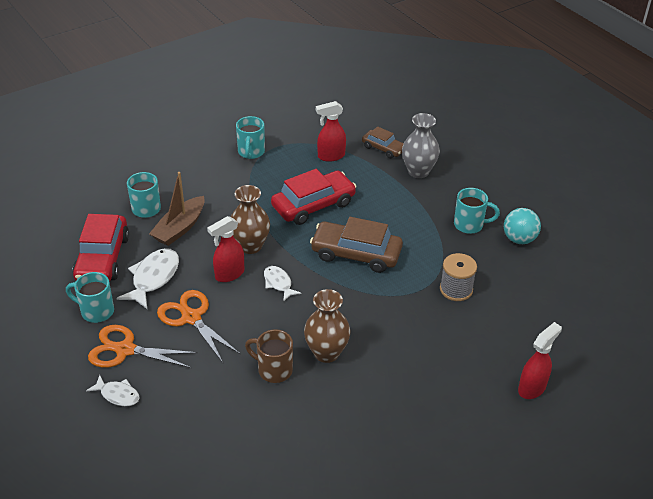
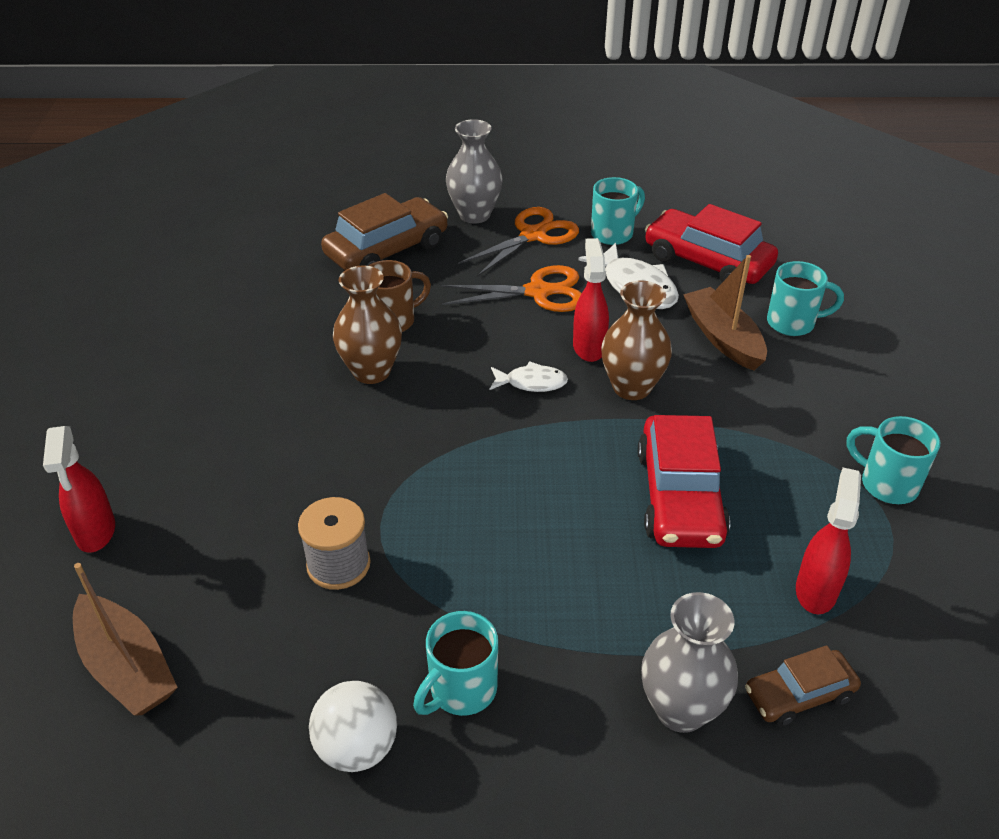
camera: 125 degrees right, 0 degrees up
(117, 395) = (474, 215): white fish -> grey vase
(356, 254) = (521, 488): brown car -> brown car (387, 250)
(519, 239) = (357, 747): turquoise ball -> white ball
(568, 323) = (127, 667): none -> brown boat

